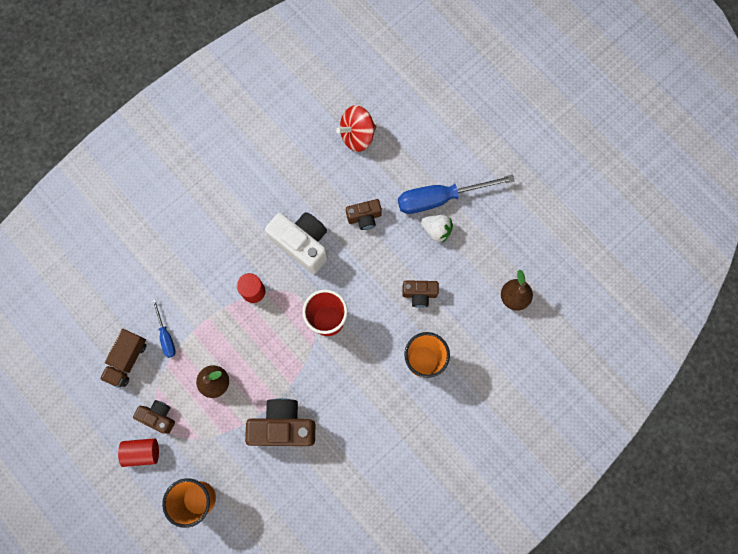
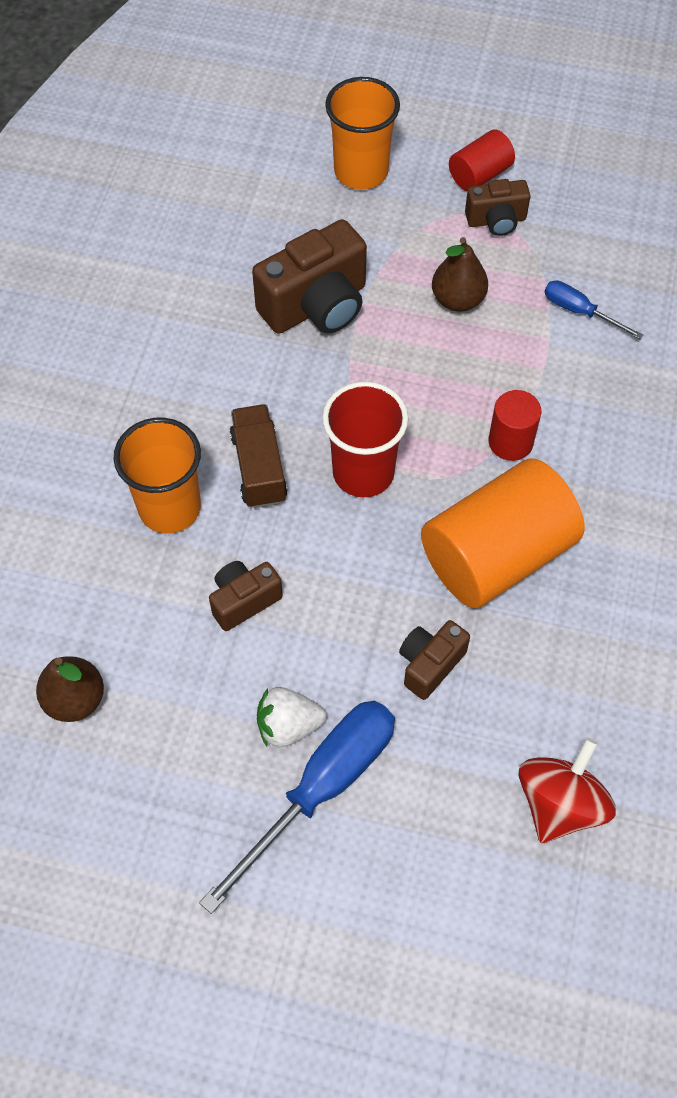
camera: 145 degrees right, 15 degrees down
(127, 360) = (602, 254): brown truck -> brown truck (259, 468)
(302, 244) = (497, 555): white camera -> orange cylinder

